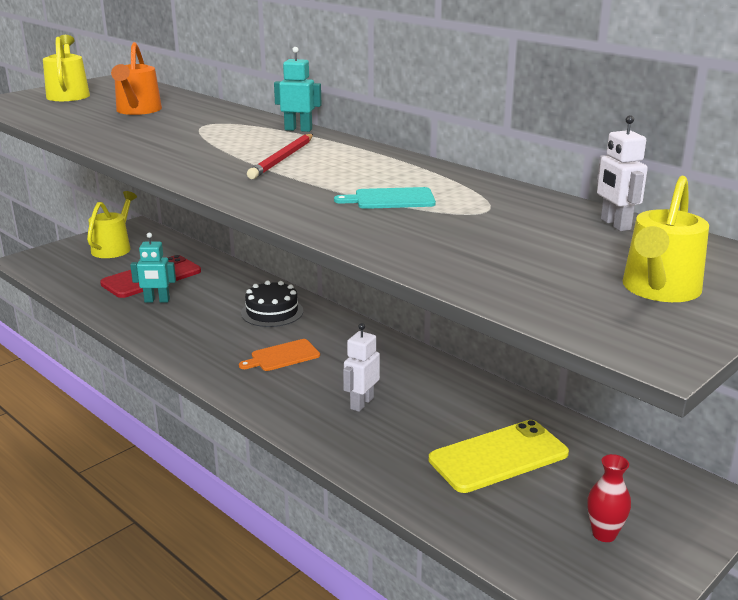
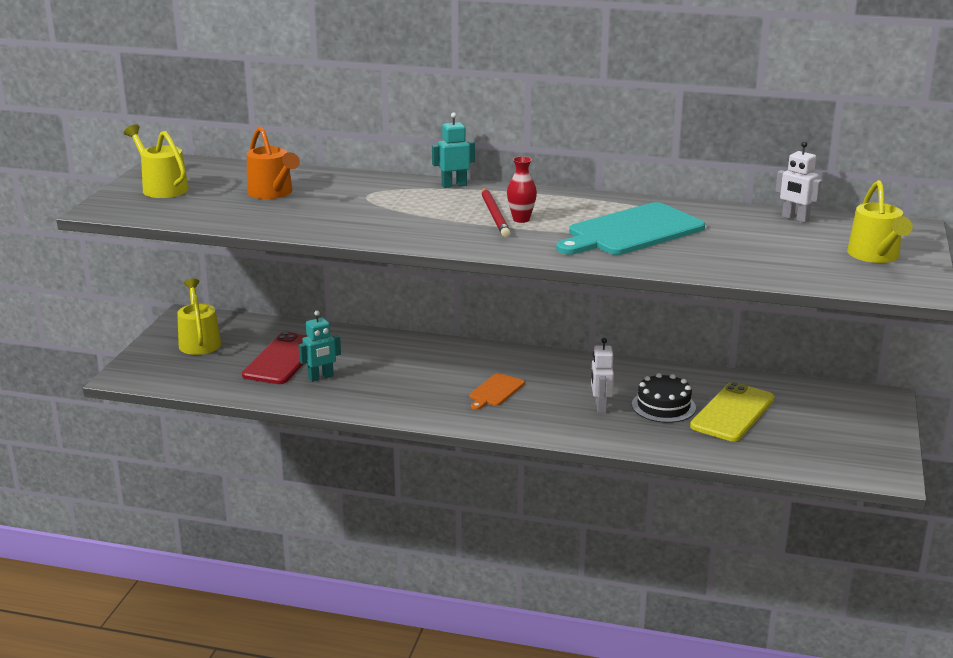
camera: 30 degrees left, 0 degrees up
(272, 312) = (437, 360): black cake -> black cake (663, 406)
(391, 199) = (631, 231): turquoise cutting board -> turquoise cutting board, size x2.02
(604, 534) = (841, 436): red vase -> red vase (521, 219)

